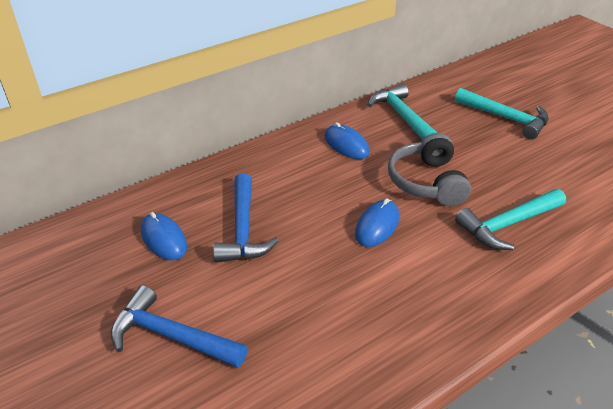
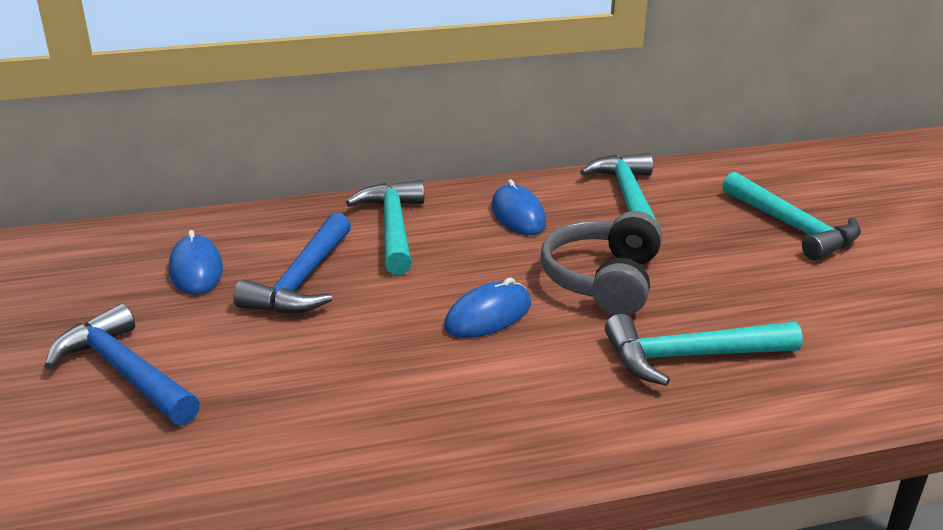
camera: 20 degrees right, 10 degrees down
(275, 173) = (393, 228): none -> turquoise hammer

